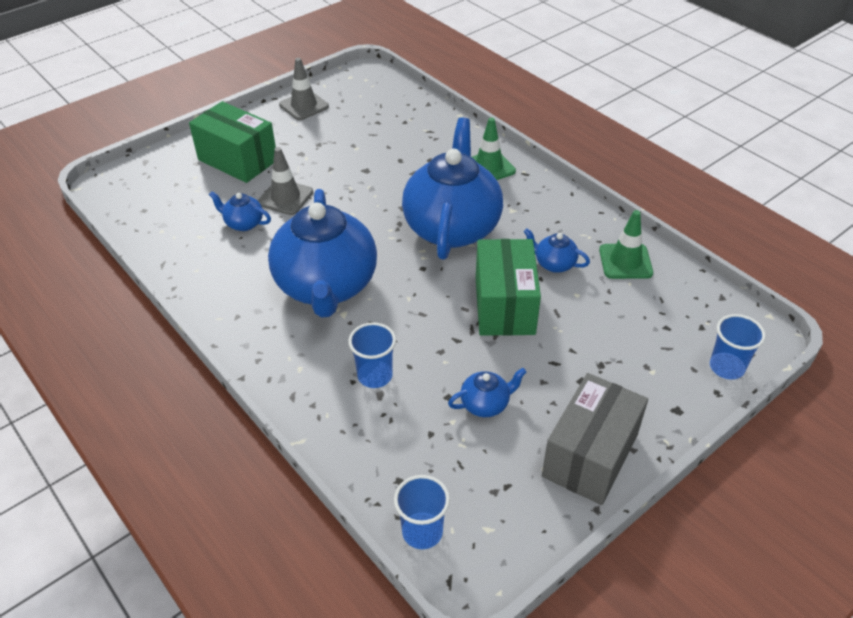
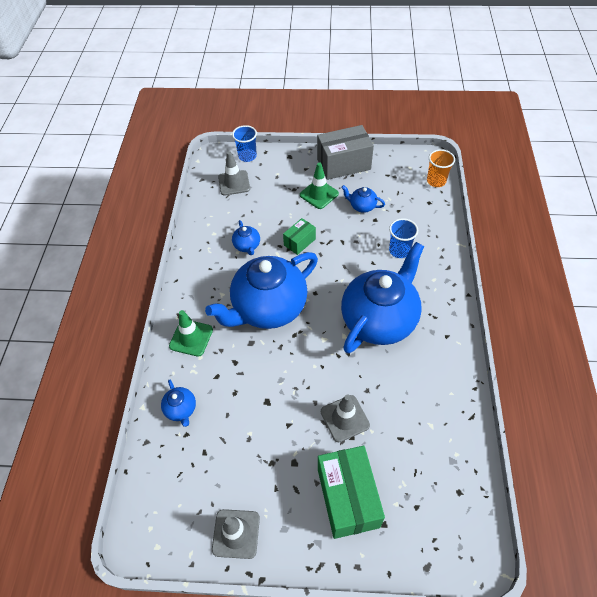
camera: 135 degrees left, 10 degrees up
(243, 223) = (392, 414): blue teapot -> blue teapot (181, 409)
(422, 532) = (436, 181): blue cup -> orange cup
(504, 305) = (299, 242): green box -> green box, size x0.53
(625, 261) = (213, 223): green traffic cone -> green traffic cone (319, 194)
(680, 319) = (234, 183): none -> grey traffic cone

